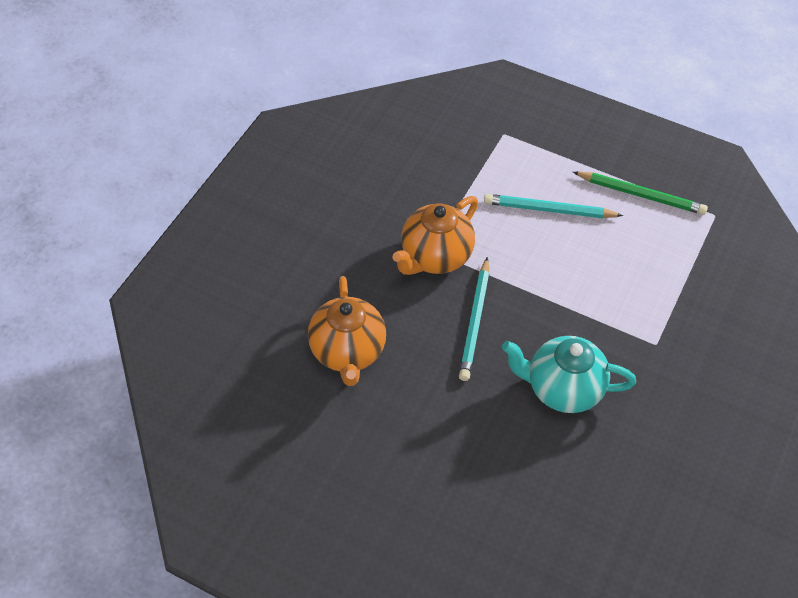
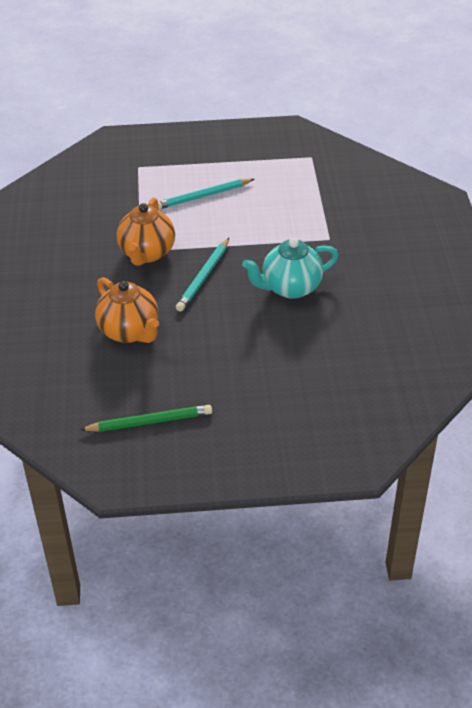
camera: 30 degrees left, 10 degrees down
(475, 322) = (203, 277): turquoise pencil -> turquoise pencil turned 45 degrees clockwise
(641, 195) = (256, 164): green pencil -> green pencil (149, 422)

